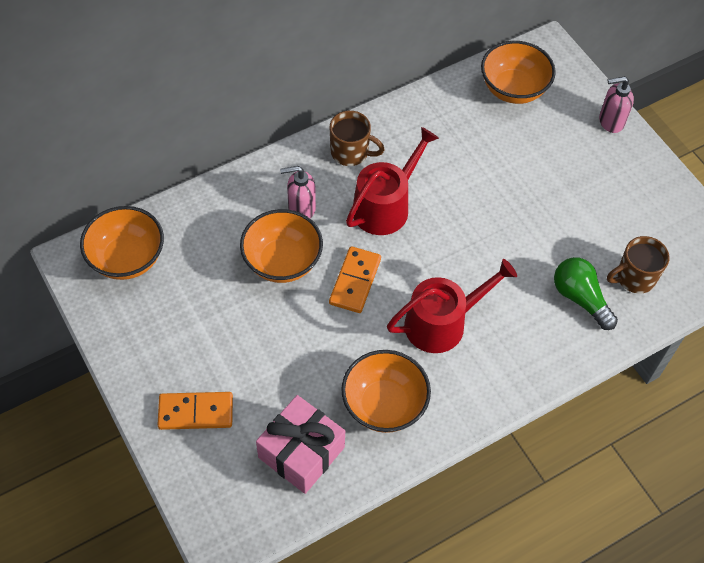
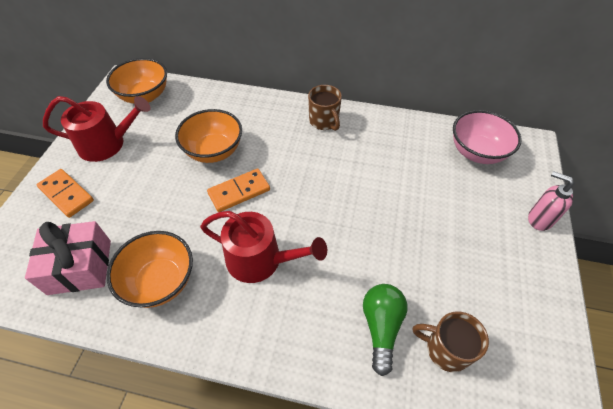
camera: 45 degrees right, 5 degrees down
(301, 208) = (259, 131): pink soap dispenser -> none
(385, 206) = (310, 163): red watering can -> red watering can (107, 144)
(513, 89) = (477, 152): orange bowl -> pink bowl

